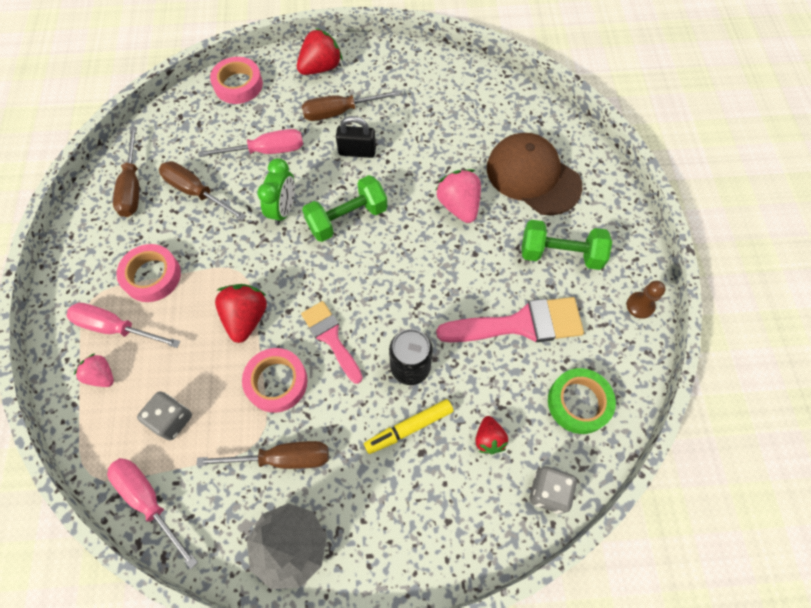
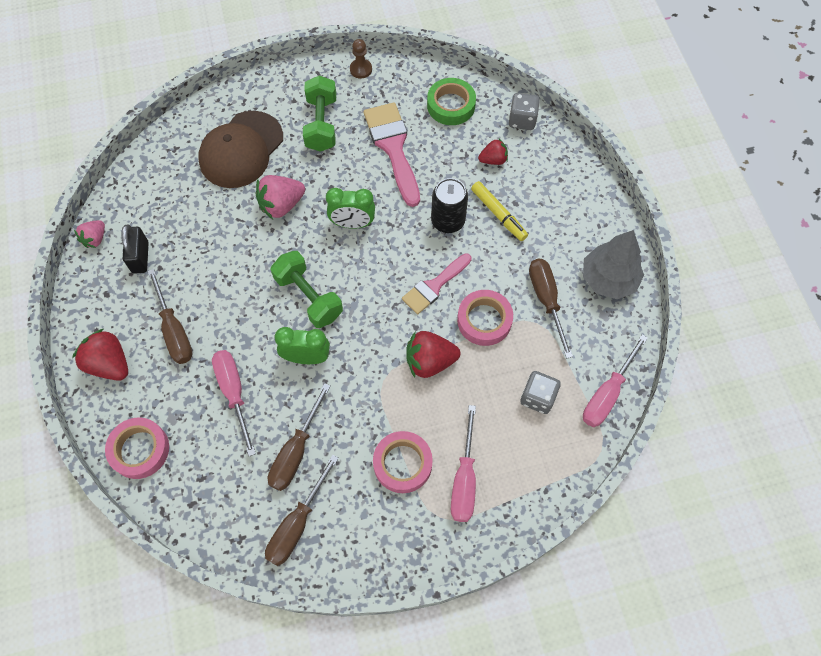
camera: 100 degrees left, 0 degrees up
(102, 375) = (513, 474): pink strawberry -> pink strawberry (95, 239)
(133, 186) = (297, 524): brown screwdriver -> brown screwdriver turned 135 degrees clockwise
(357, 151) = (226, 303): black padlock -> black padlock (140, 257)
(424, 268) = (352, 223): none -> green clock

